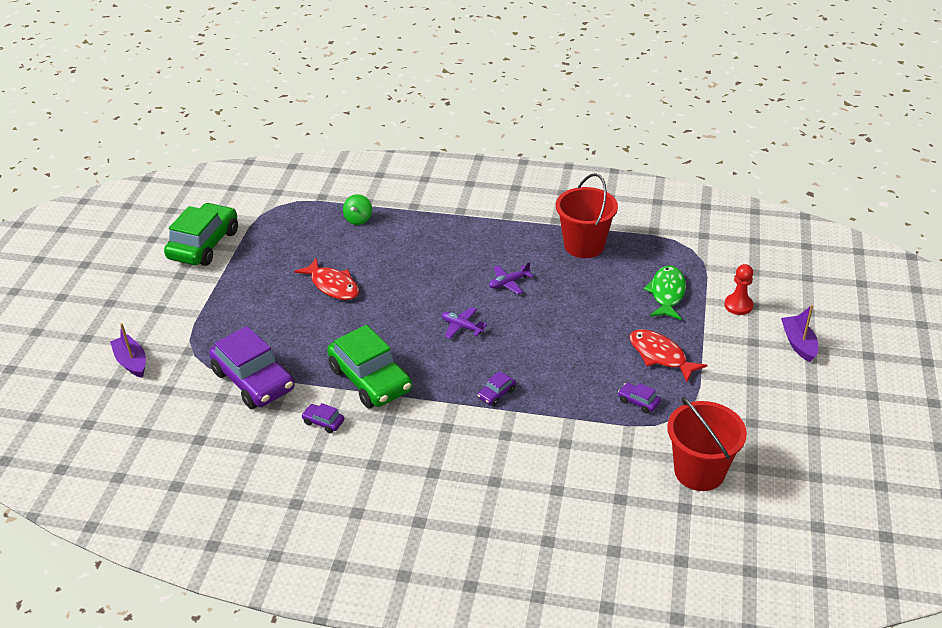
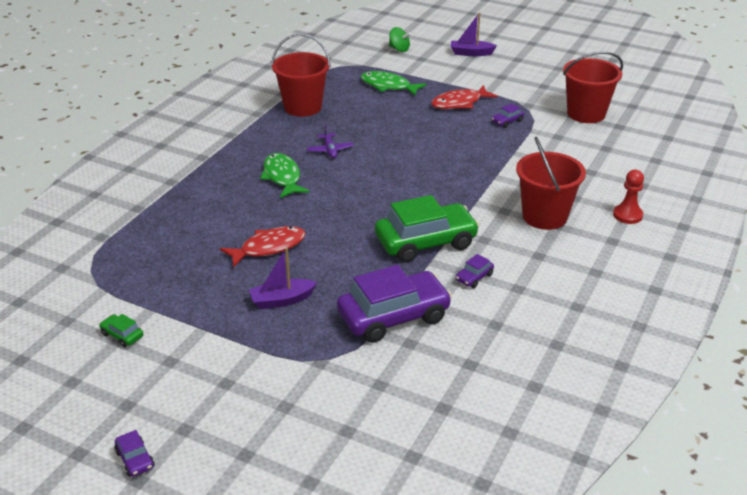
camera: 75 degrees left, 5 degrees down
(132, 362) = (316, 412): purple boat -> purple boat (282, 300)
(204, 244) = (122, 335): green car -> green car, size x0.41
(358, 219) = (165, 217): green spinning top -> green spinning top (399, 49)
(446, 460) = (544, 216): none -> red bucket
(447, 265) = (282, 177): none -> green fish
(462, 326) = (377, 183): purple plane -> none
(496, 393) = (473, 180): purple car -> purple car (135, 459)
(738, 305) = (418, 64): red pawn -> red pawn (627, 215)

